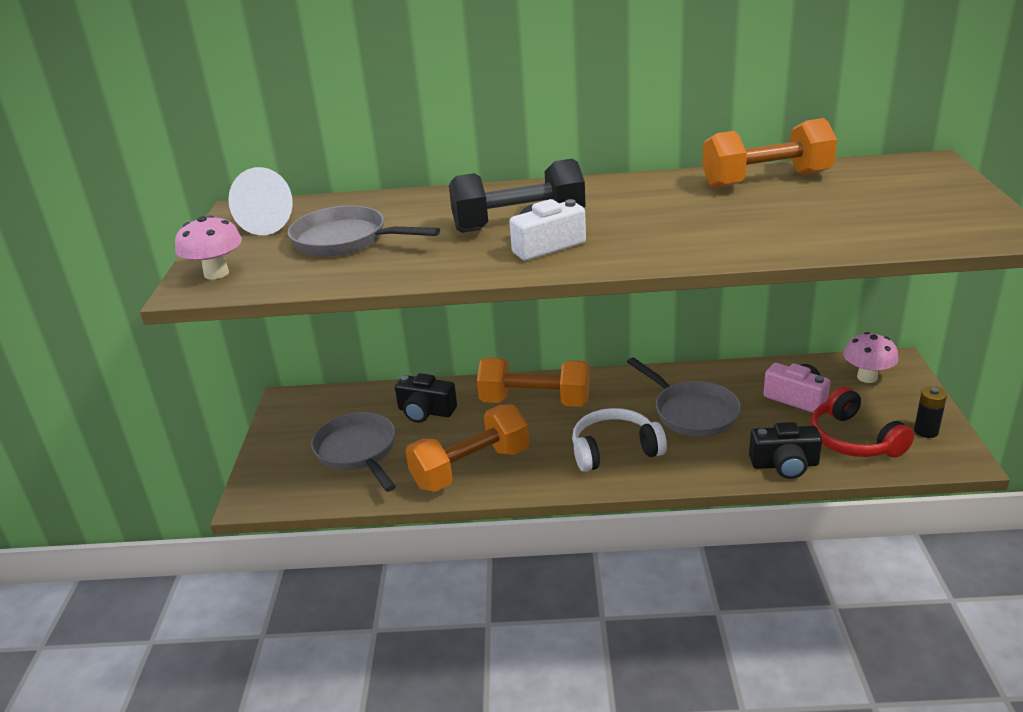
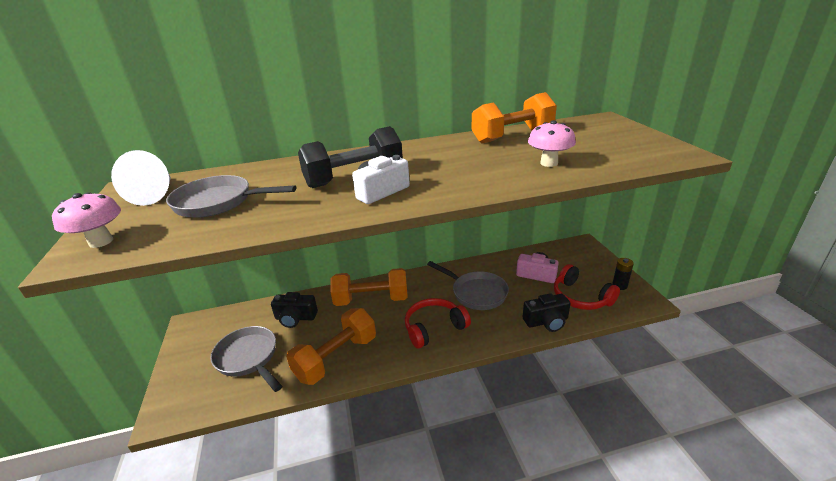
camera: 15 degrees left, 0 degrees up
(614, 450) = (434, 328): white headphones -> red headphones
(867, 377) = (571, 255): pink mushroom -> pink mushroom (549, 163)

